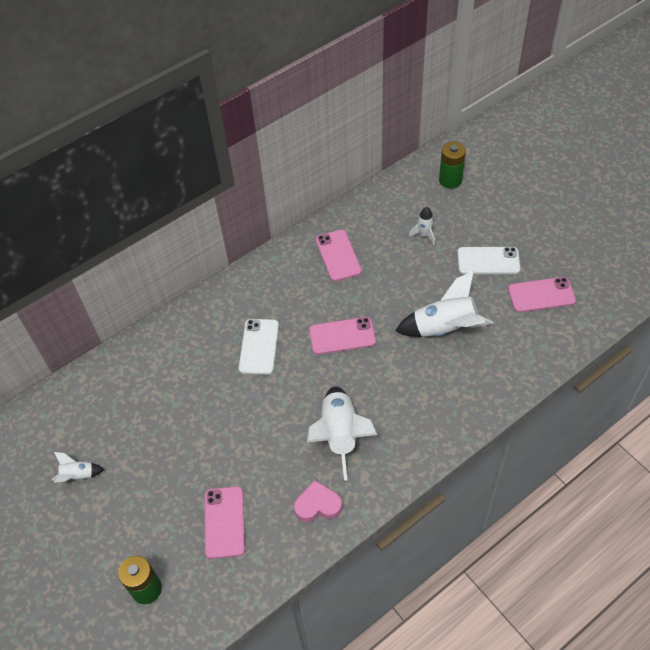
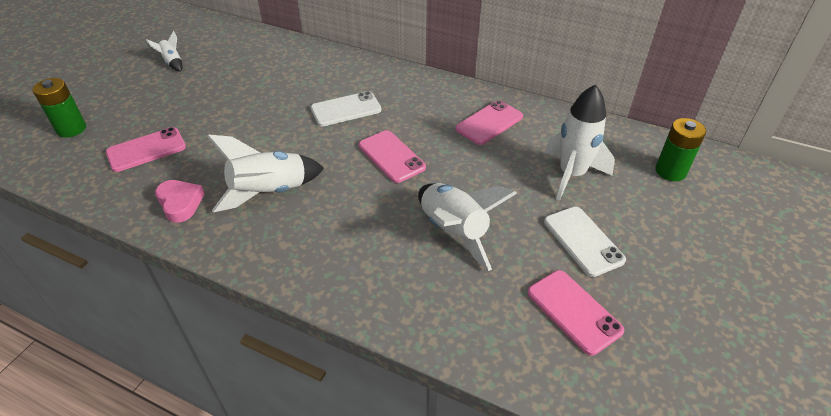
camera: 60 degrees right, 10 degrees down
(424, 235) = (571, 175): white rocket -> white rocket, size x2.01

